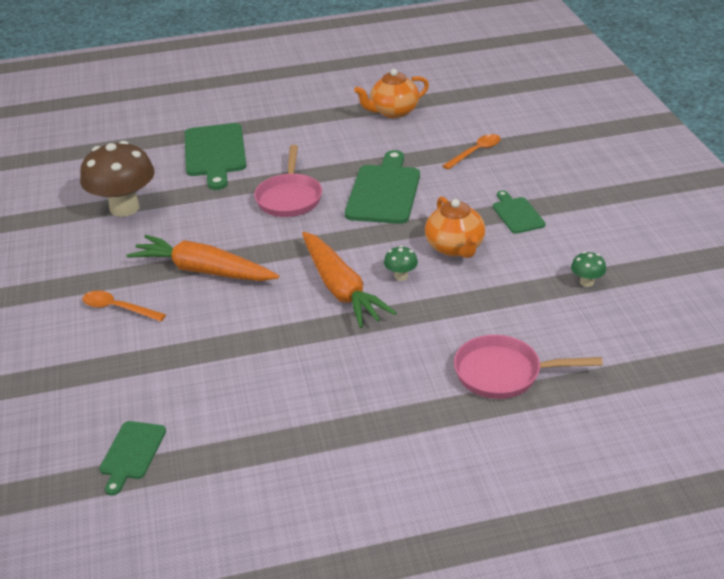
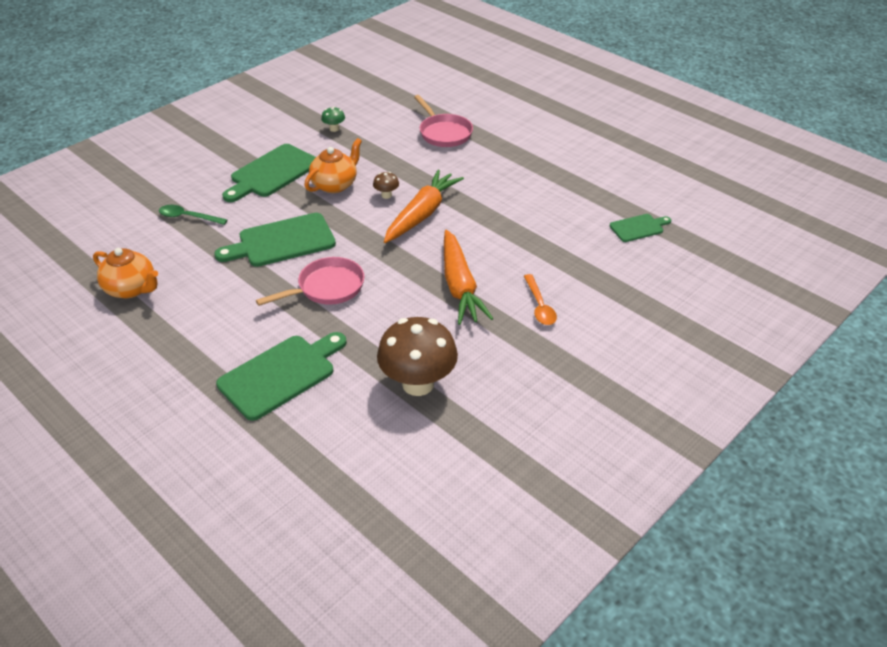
camera: 125 degrees left, 5 degrees up
(401, 276) = (386, 195): green mushroom -> brown mushroom
(476, 152) = (188, 217): orange spoon -> green spoon
(517, 214) = (272, 173): green cutting board -> green cutting board, size x1.82

